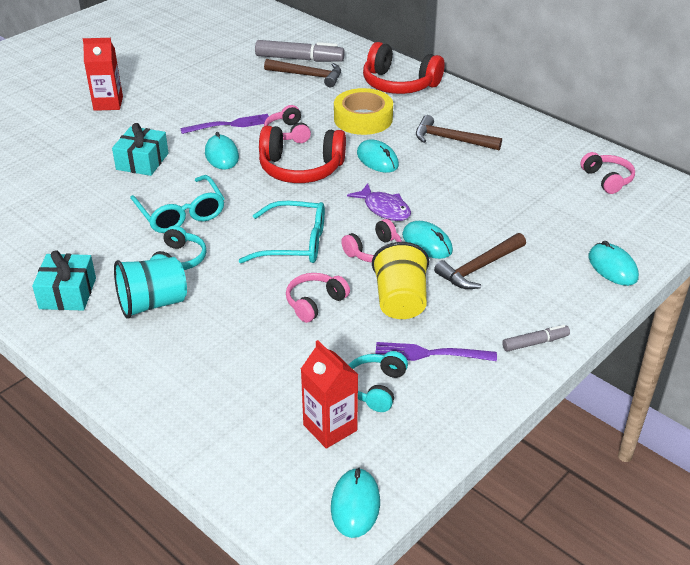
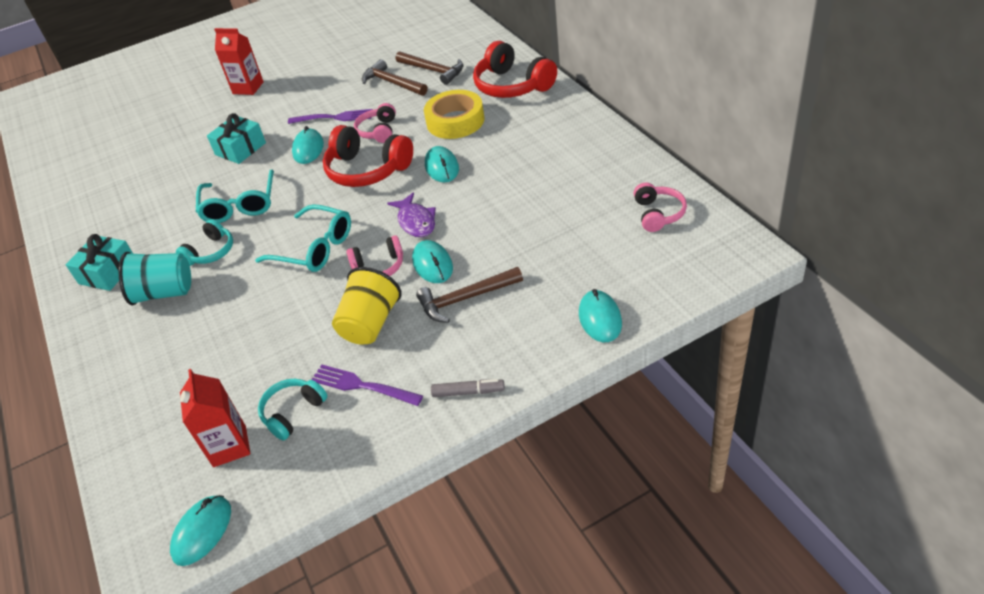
camera: 25 degrees right, 5 degrees up
(299, 59) = (436, 52): grey marker -> none
(315, 303) = (295, 313): pink headphones -> none
(451, 139) = (525, 151): brown hammer -> brown hammer (392, 83)

